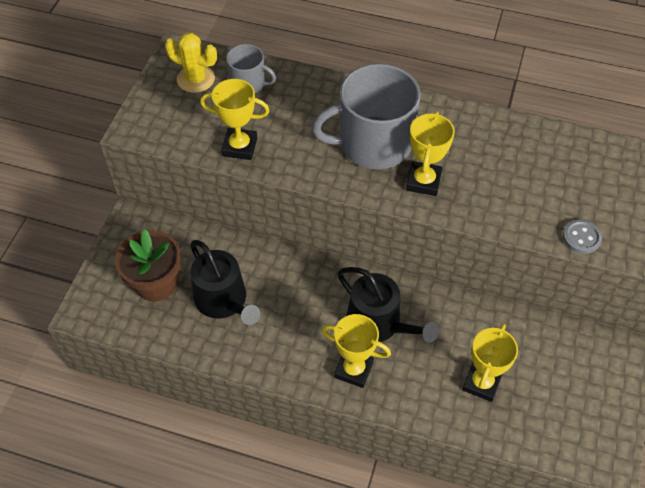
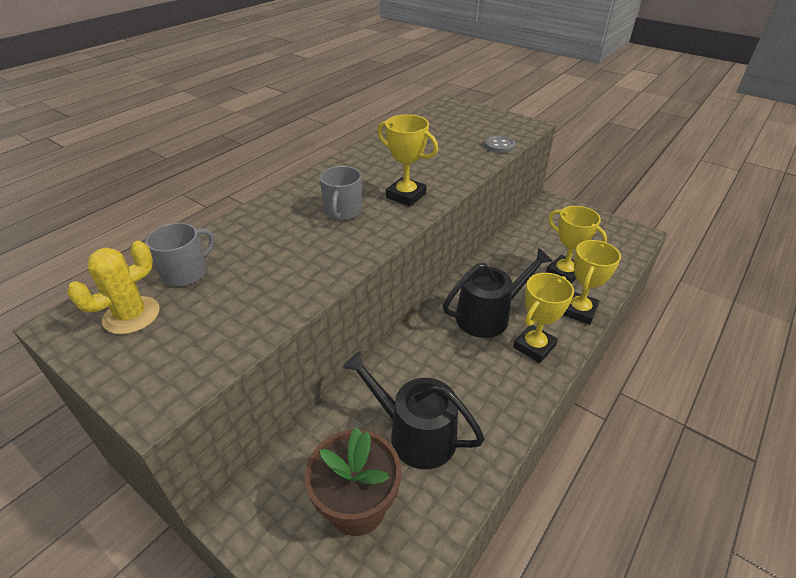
camera: 70 degrees left, 15 degrees down
(224, 301) = (415, 434): black watering can -> black watering can turned 135 degrees counterclockwise
(240, 147) = (275, 301): yellow trophy -> yellow trophy (579, 311)
(373, 144) = (343, 211): grey mug -> grey mug, size x0.51

